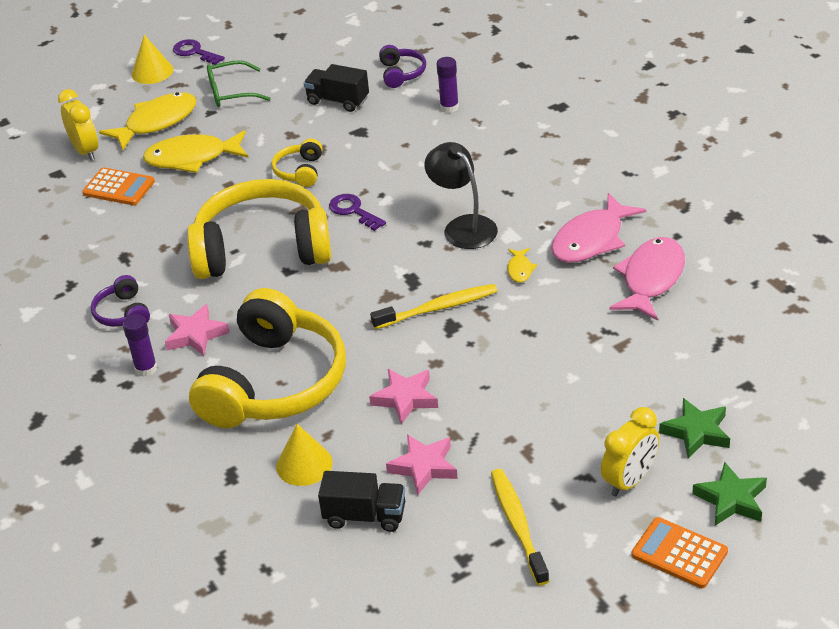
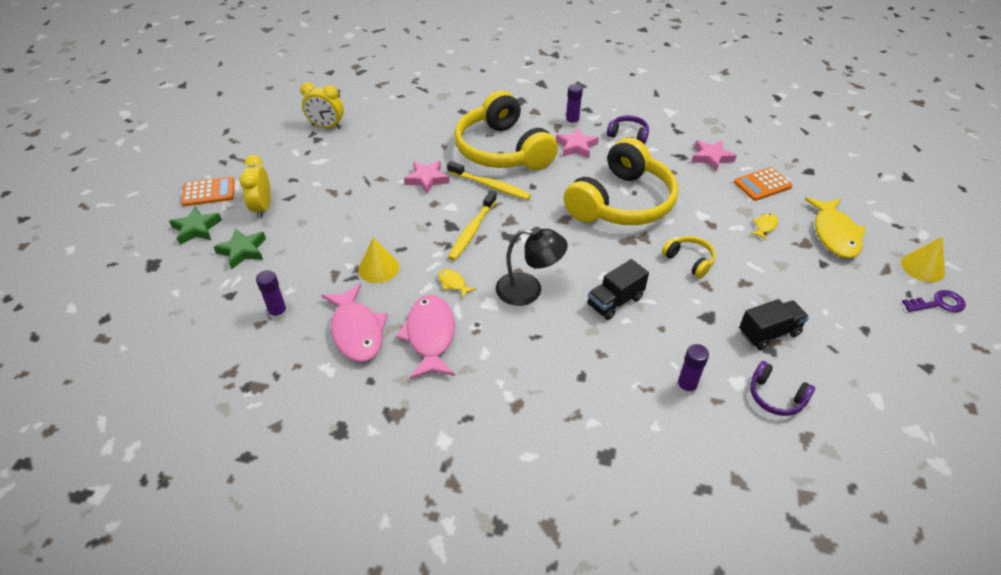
camera: 130 degrees right, 5 degrees up
(86, 151) = (826, 191): yellow clock -> yellow clock (326, 127)
(192, 158) = (764, 226): yellow fish -> yellow fish, size x0.45
(231, 92) = (844, 288): green glasses -> none
(304, 464) = (437, 131): yellow cone -> yellow cone (378, 268)
(353, 211) = (611, 256): purple key -> none
(365, 516) = (382, 130): black truck -> black truck (615, 301)
(424, 467) = (378, 159): pink star -> pink star (711, 158)
(518, 525) = (304, 162): yellow toothbrush -> yellow toothbrush (490, 186)
(710, 337) = (278, 313): none -> purple glue stick

